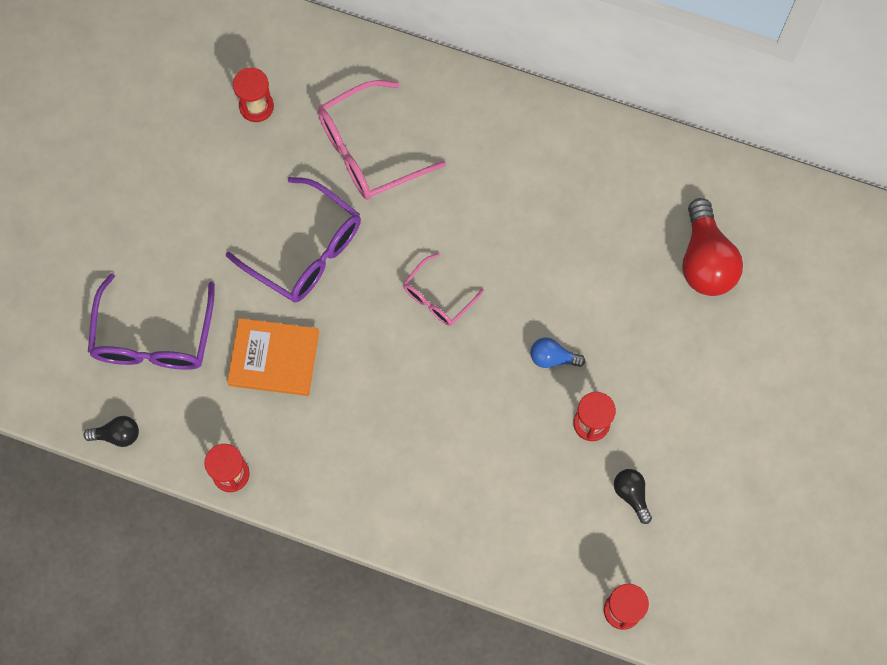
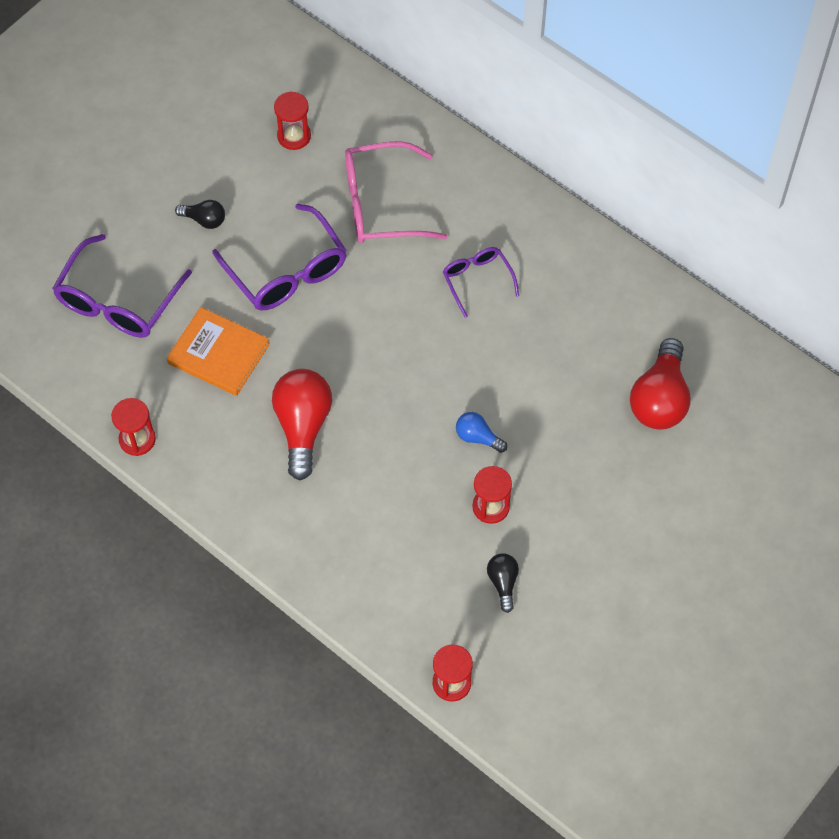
camera: 20 degrees right, 10 degrees down
(117, 435) = (50, 372): black light bulb -> black light bulb (204, 220)
(384, 405) = (303, 427): none -> red light bulb
(437, 297) = (391, 350): pink glasses -> none
(490, 198) = (477, 280): none -> purple glasses

